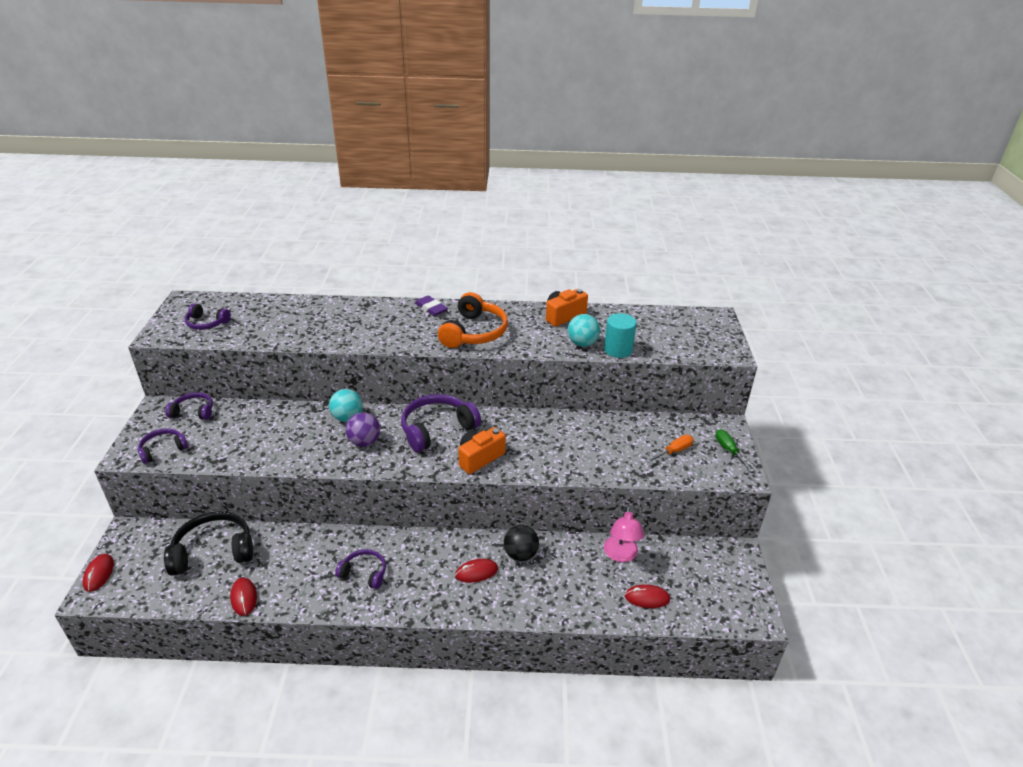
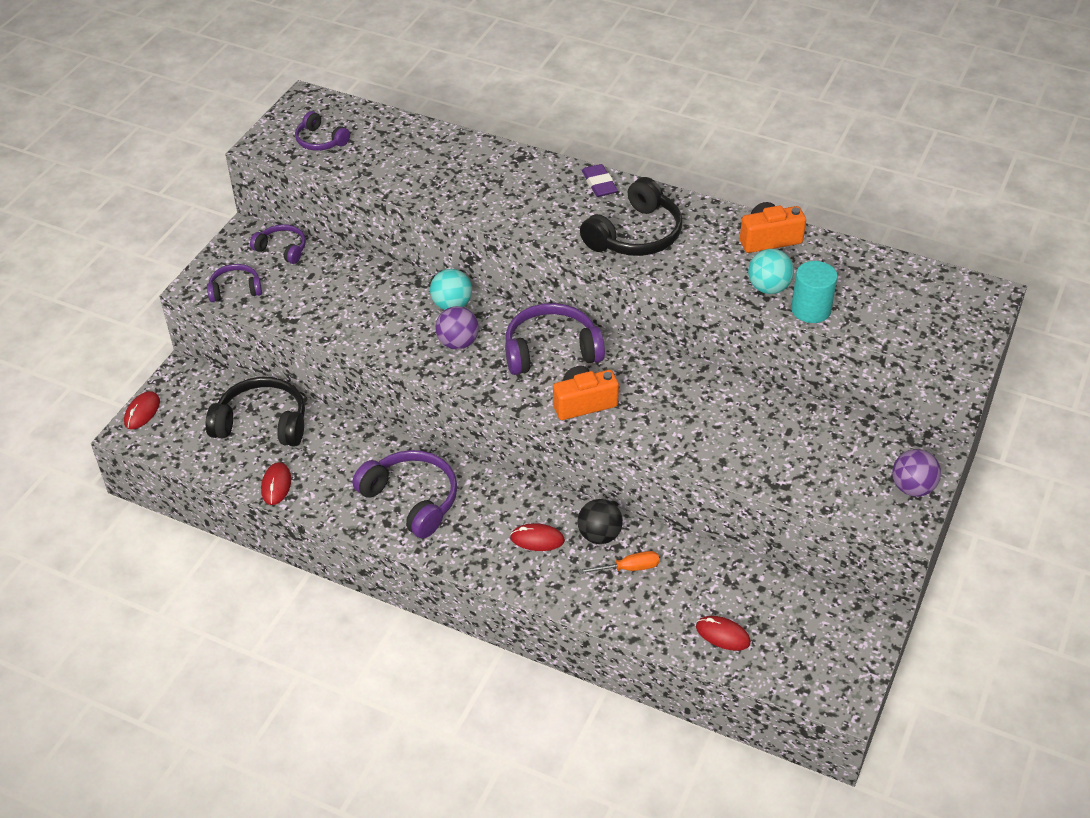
camera: 25 degrees right, 10 degrees up
(364, 573) = (412, 499): purple headphones -> purple headphones, size x1.75
(474, 332) = (635, 235): orange headphones -> black headphones
(621, 555) = (721, 575): pink lamp -> none
(674, 451) = (836, 467): orange screwdriver -> orange screwdriver (628, 568)
(729, 450) = (912, 488): green screwdriver -> purple ball

